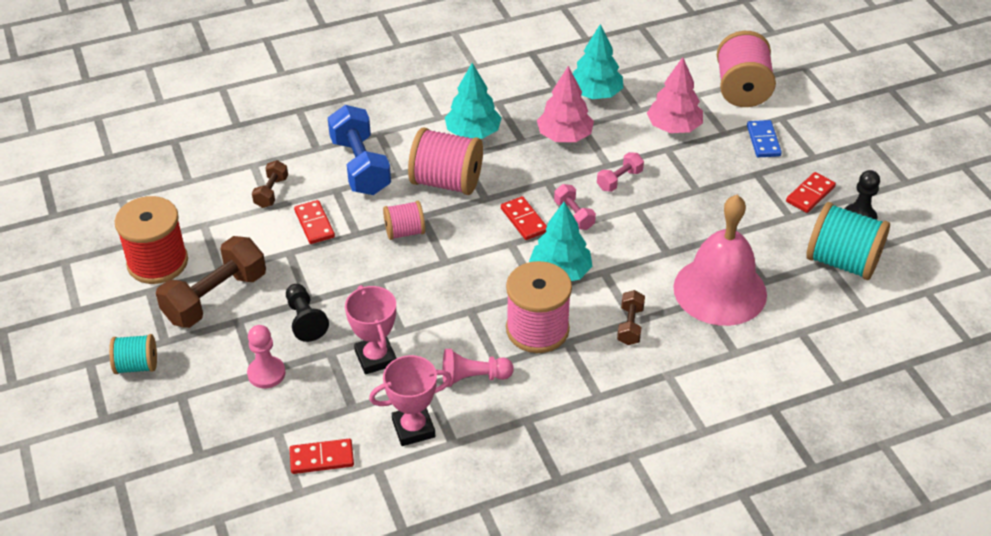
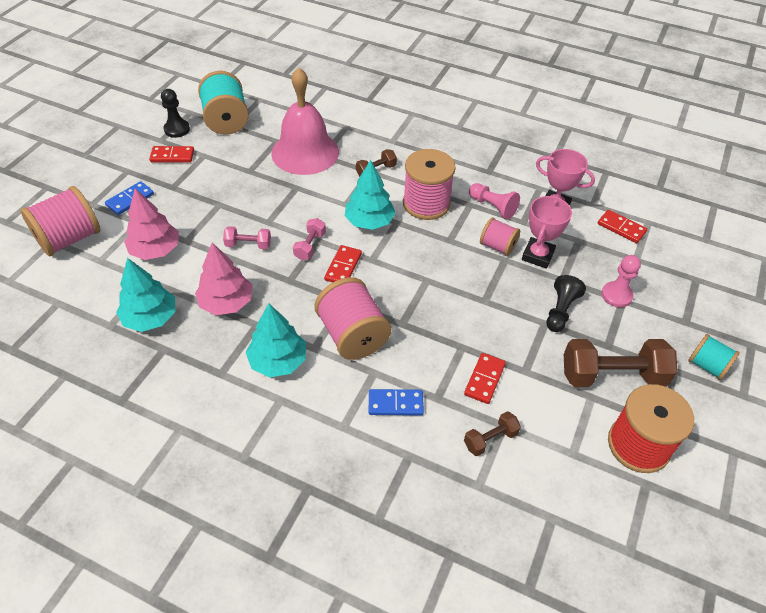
camera: 135 degrees left, 5 degrees up
(360, 166) = (395, 404): blue dumbbell -> blue domino
(405, 232) = (428, 320): pink spool -> pink spool (497, 246)

